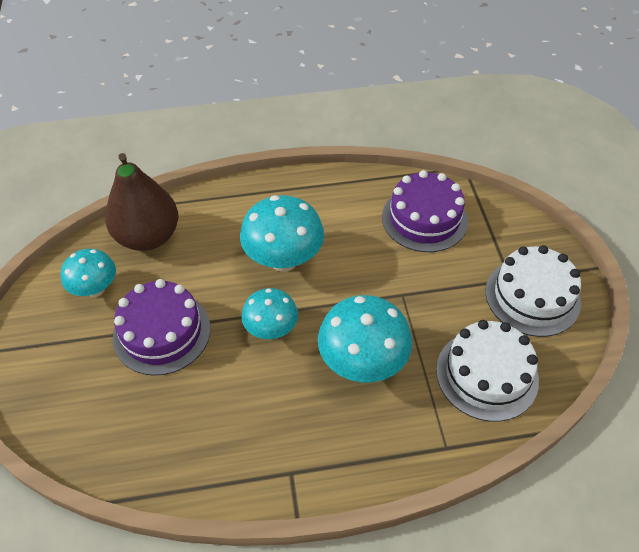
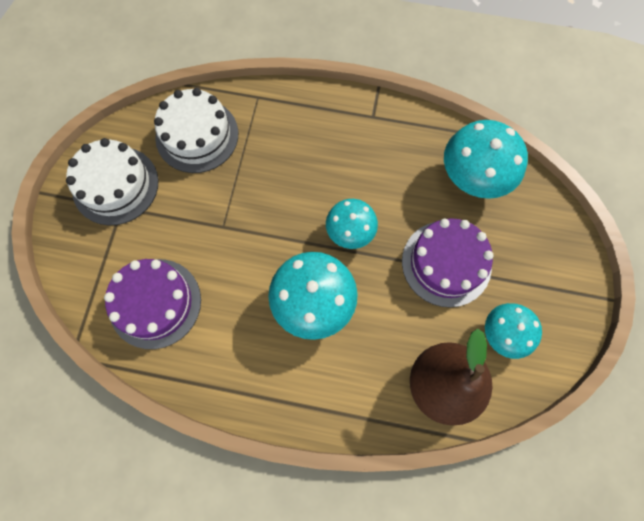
camera: 160 degrees left, 20 degrees up
(362, 363) = (287, 177): turquoise mushroom -> turquoise mushroom (473, 178)

